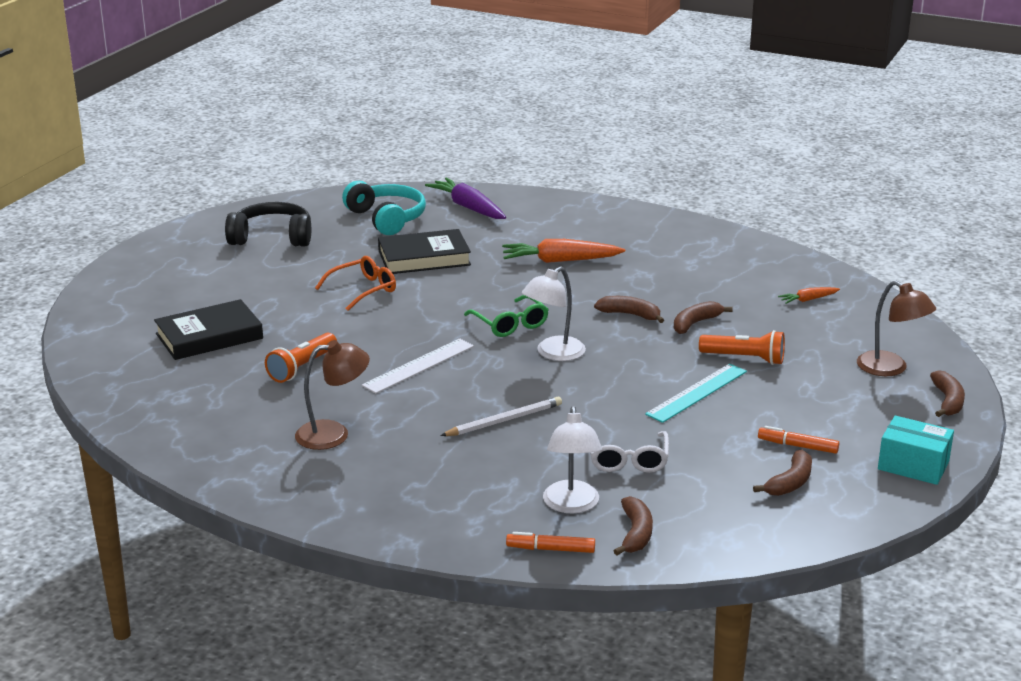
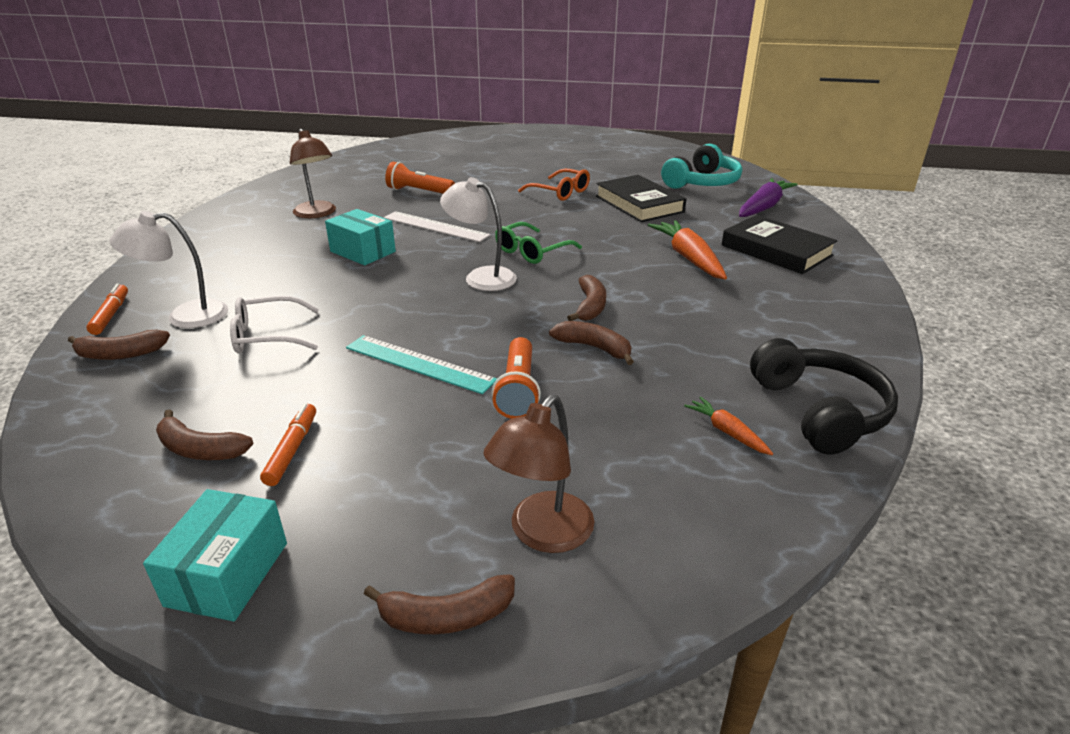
camera: 75 degrees right, 5 degrees up
(209, 336) = (456, 162): black book -> black book (776, 250)
(272, 237) = (627, 156): black headphones -> black headphones (819, 411)
(463, 409) = (363, 251): none -> turquoise box
(504, 420) = (344, 270): white pencil -> none

